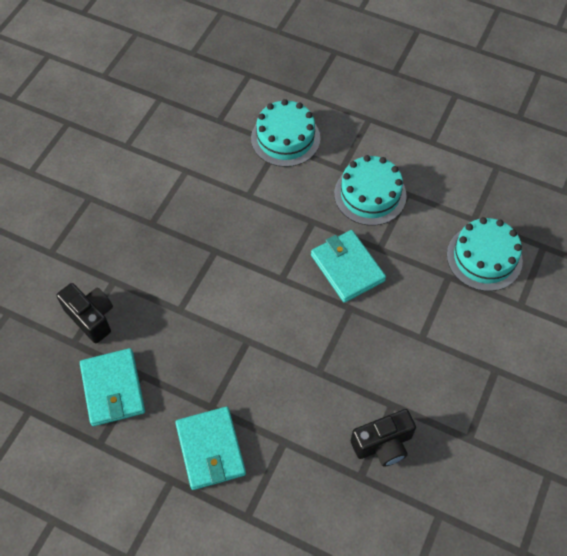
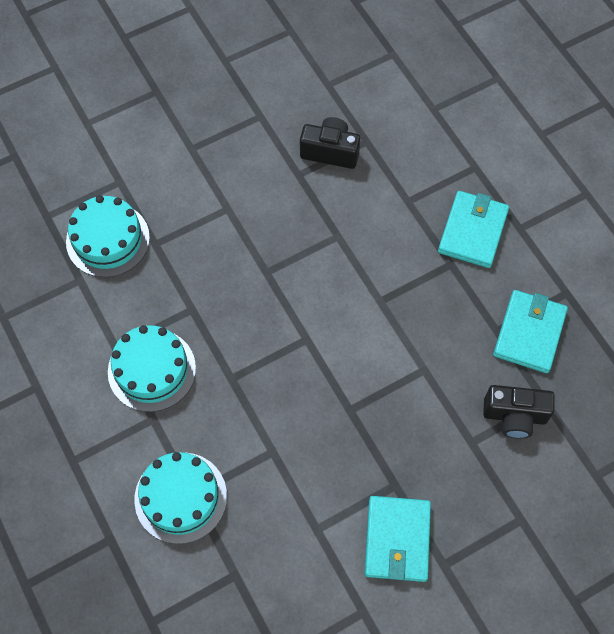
camera: 145 degrees left, 5 degrees up
(91, 317) = (514, 416): black camera -> black camera turned 75 degrees counterclockwise
(347, 268) = (238, 310): turquoise wallet -> turquoise wallet (397, 539)

